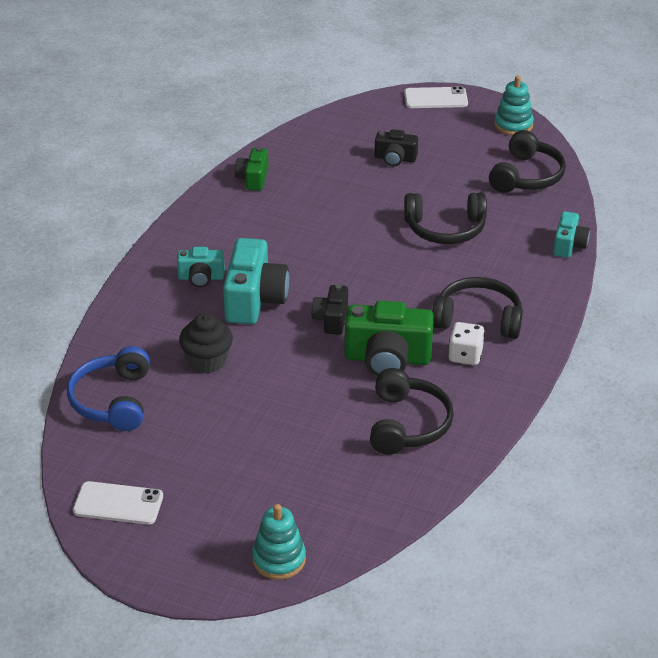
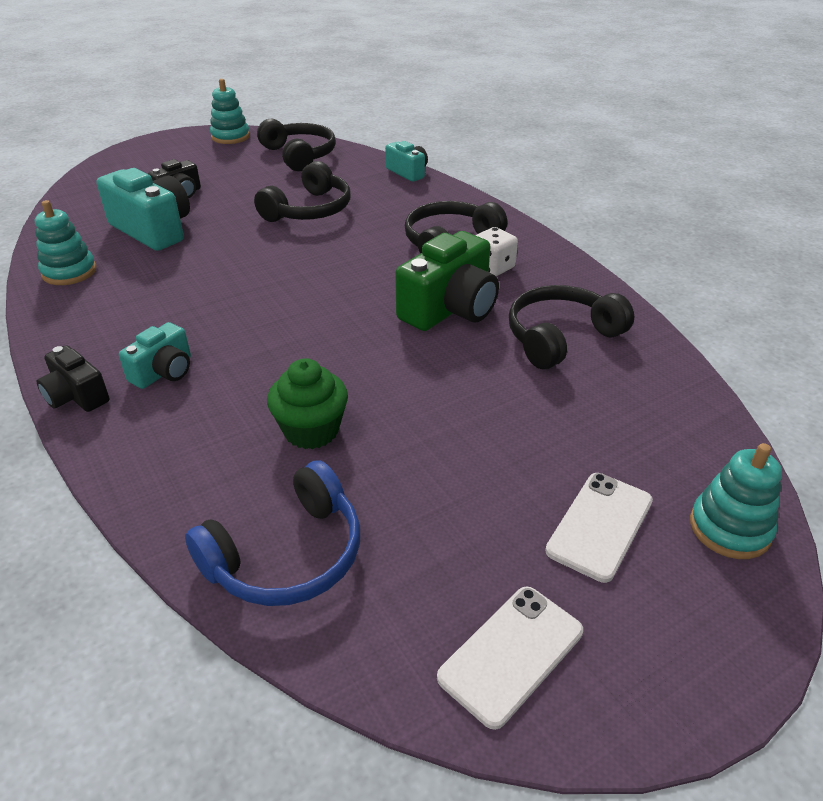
camera: 55 degrees left, 0 degrees up
(113, 400) = (287, 555): blue headphones -> blue headphones turned 75 degrees counterclockwise
(207, 361) = (311, 430): black cupcake -> green cupcake
(253, 179) = (69, 272): green camera -> turquoise stacking toy
(254, 299) = (254, 350): turquoise camera -> turquoise camera (153, 230)
(331, 319) = (351, 316): black camera -> black camera (76, 396)
(407, 424) = (561, 337): black headphones -> black headphones turned 75 degrees counterclockwise
(435, 98) = (139, 150): white phone -> white phone (600, 525)

